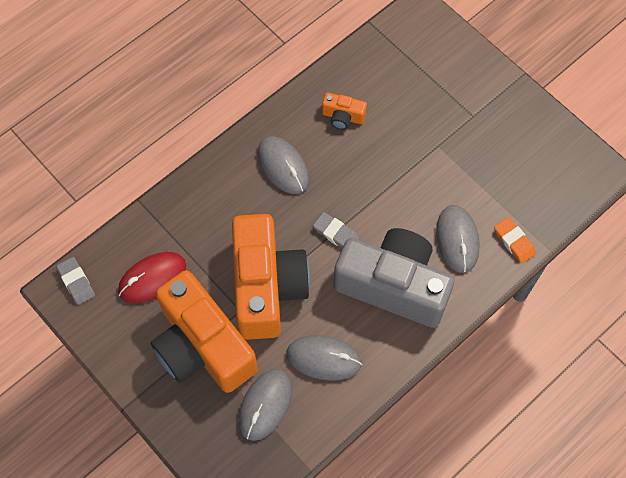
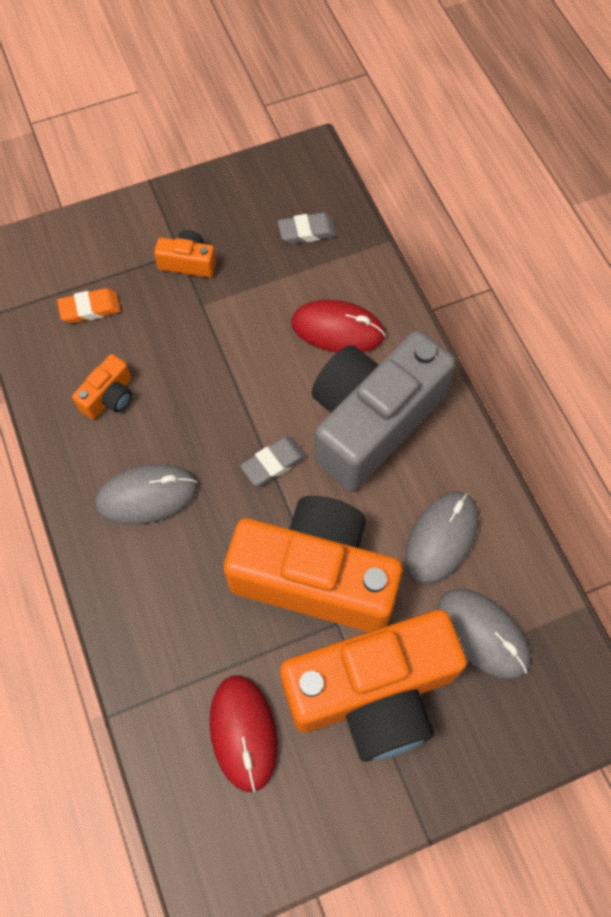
camera: 70 degrees left, 0 degrees up
(76, 282) = (204, 854): grey eraser -> grey eraser (307, 231)
(457, 240) = (337, 329): grey mouse -> red mouse
(467, 124) = (188, 262): none -> orange camera
(514, 242) = (364, 272): orange eraser -> orange eraser (90, 308)

